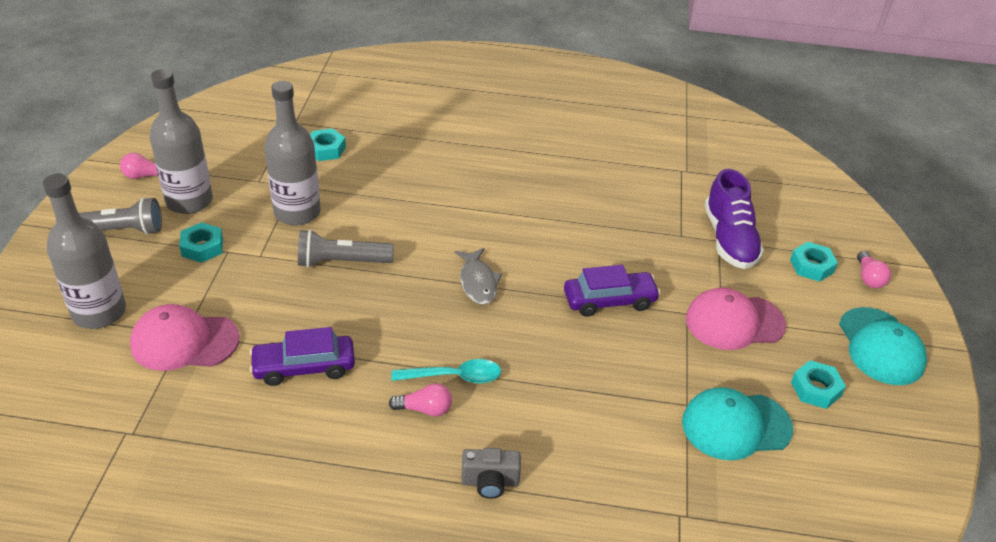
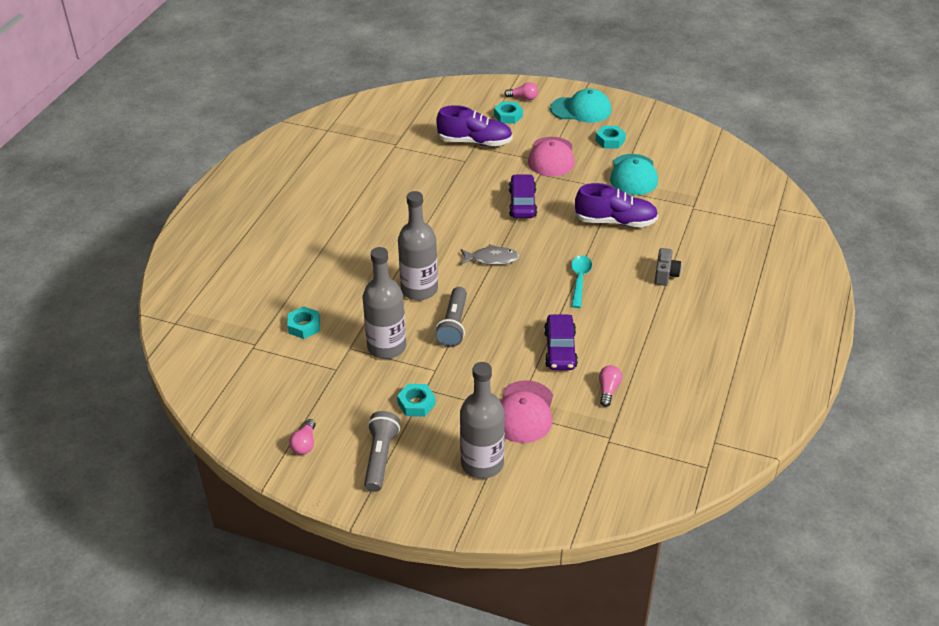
camera: 75 degrees left, 0 degrees up
(189, 201) = (352, 413): grey bottle -> grey bottle (419, 289)
(425, 409) = (605, 296): pink light bulb -> pink light bulb (608, 390)
(604, 409) = (615, 221): none -> purple shoe

